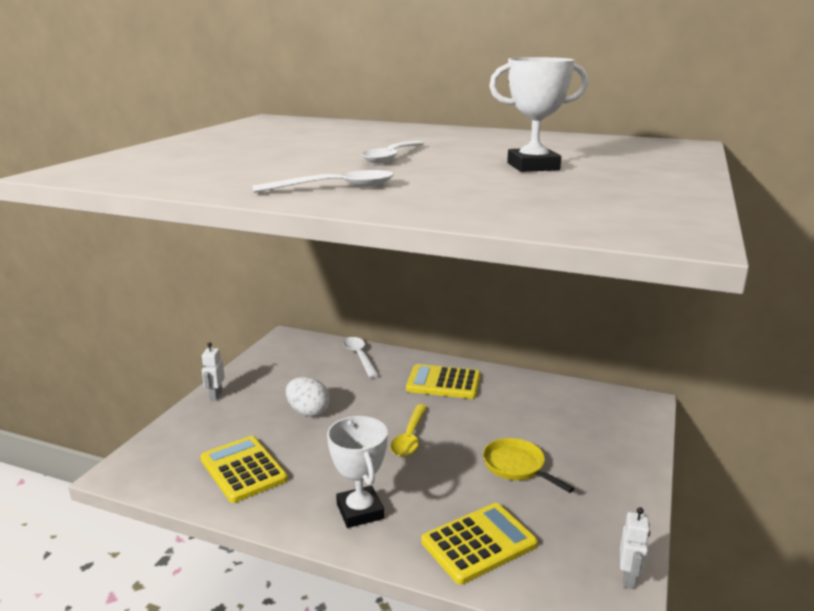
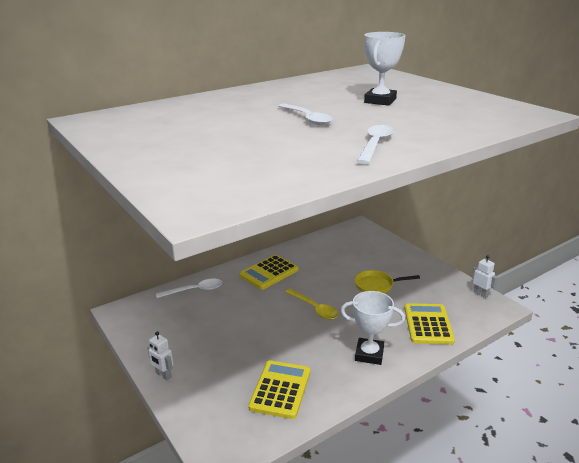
camera: 55 degrees left, 5 degrees up
(243, 469) = (280, 389): yellow calculator -> yellow calculator turned 105 degrees clockwise
(308, 412) = (240, 337): white egg -> none
(359, 357) = (195, 290): white spoon -> white spoon turned 150 degrees clockwise

